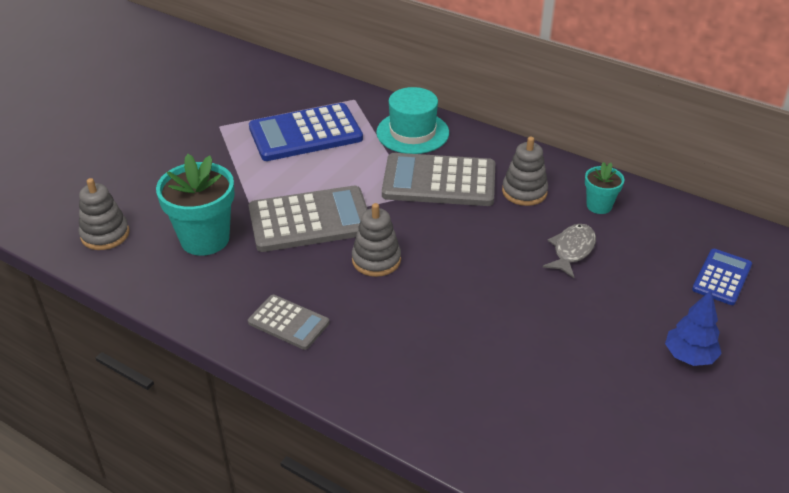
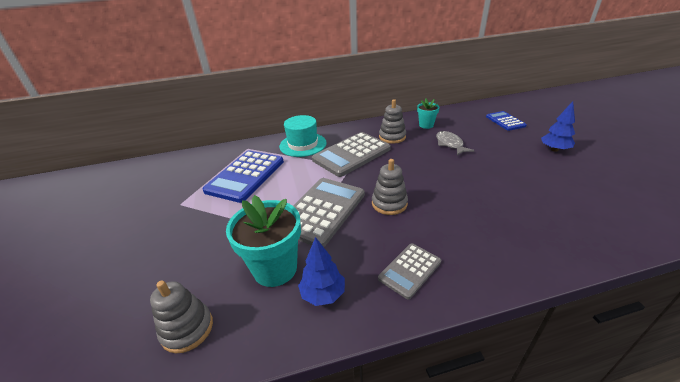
camera: 45 degrees left, 5 degrees down
(206, 284) = (323, 294): none -> blue tree
(288, 323) = (409, 270): grey calculator -> grey calculator turned 150 degrees clockwise

